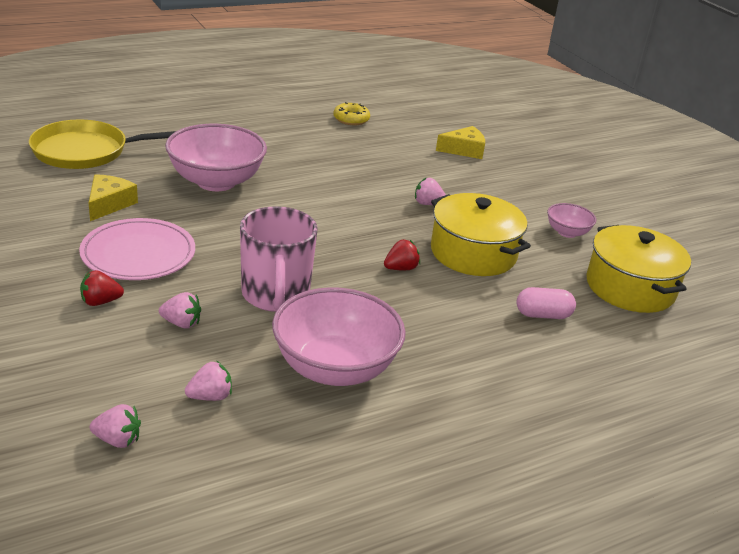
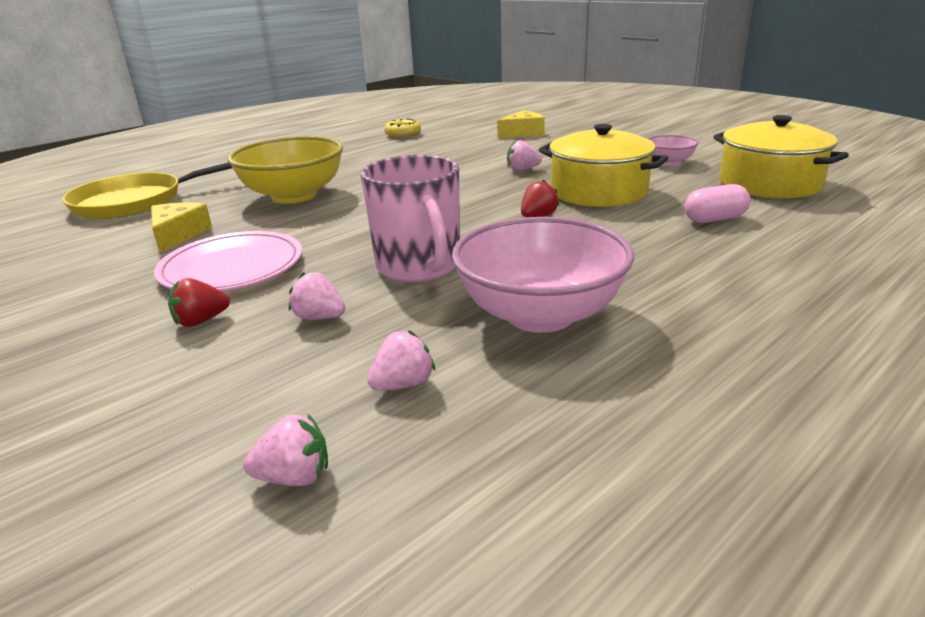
camera: 10 degrees left, 5 degrees down
(181, 323) = (319, 317): pink strawberry -> pink strawberry turned 150 degrees counterclockwise
(216, 181) = (294, 196): pink bowl -> yellow bowl

